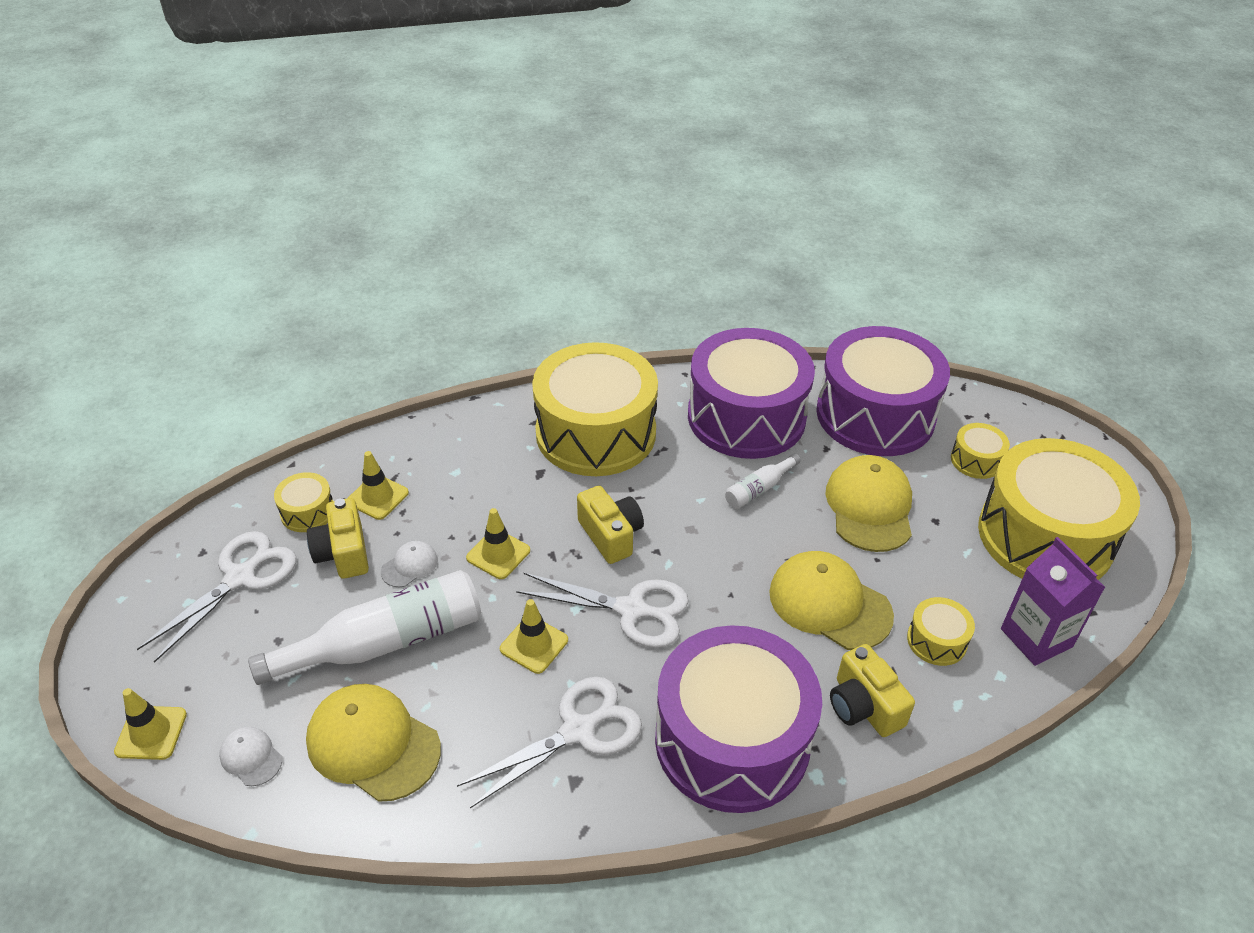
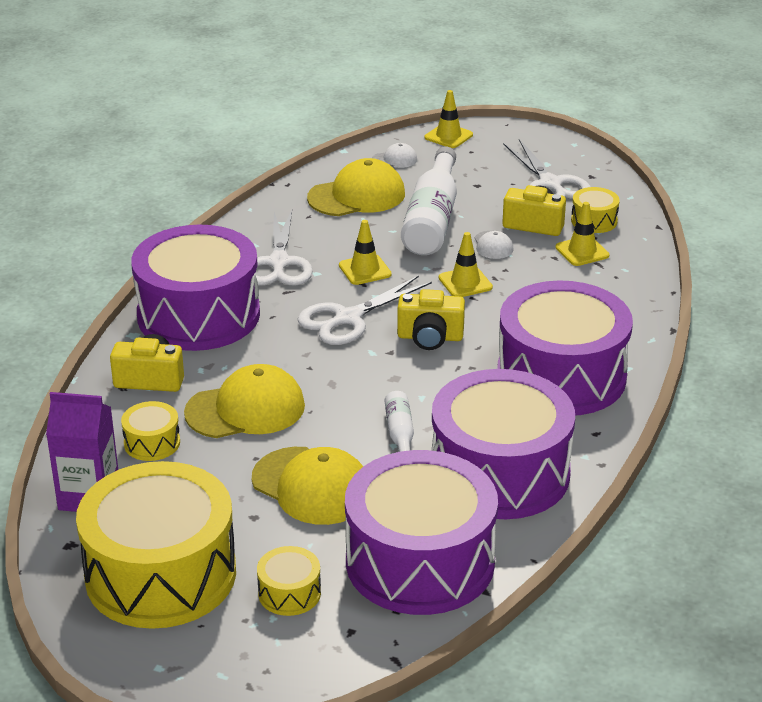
camera: 125 degrees right, 10 degrees down
(596, 433) = (561, 376): yellow drum -> purple drum

